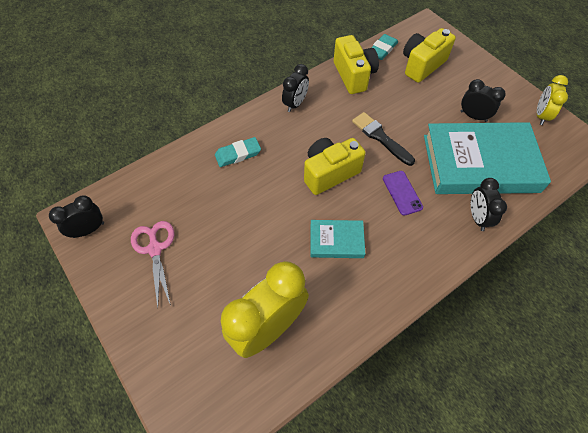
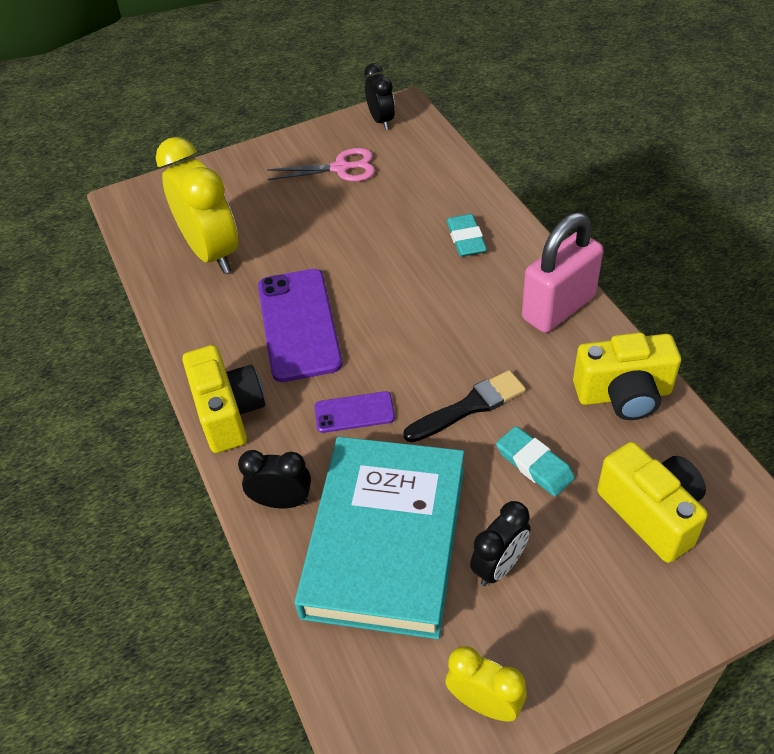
camera: 105 degrees right, 10 degrees down
(295, 104) = (558, 308): black clock -> pink padlock
(329, 173) = (411, 332): yellow camera -> yellow camera (228, 413)
(336, 241) = (298, 324): turquoise book -> purple phone
(382, 49) = (700, 454): turquoise eraser -> turquoise eraser (534, 464)

